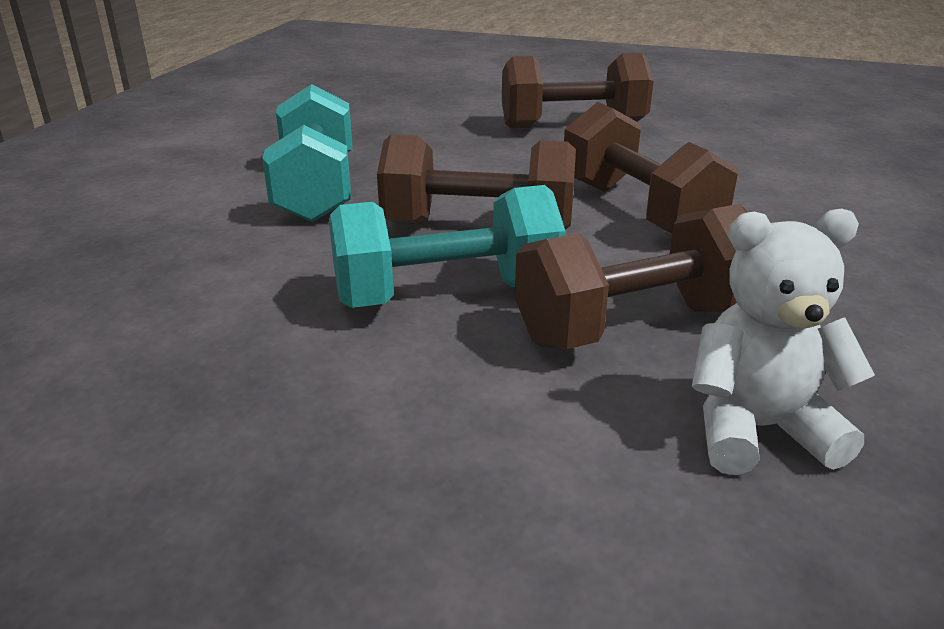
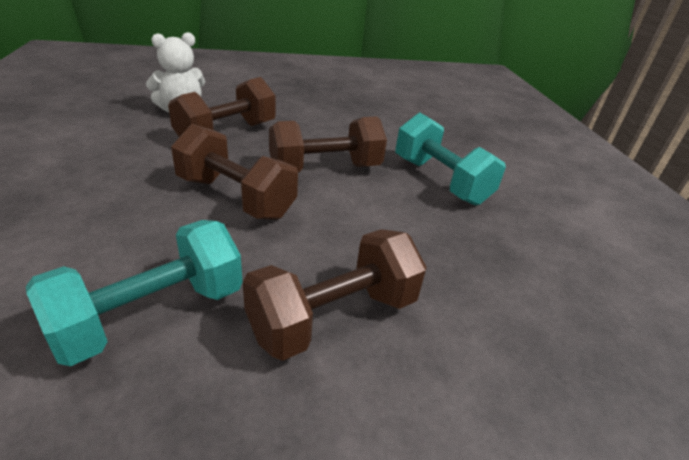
camera: 150 degrees right, 5 degrees up
(446, 295) = (310, 135): turquoise dumbbell -> turquoise dumbbell (152, 314)

